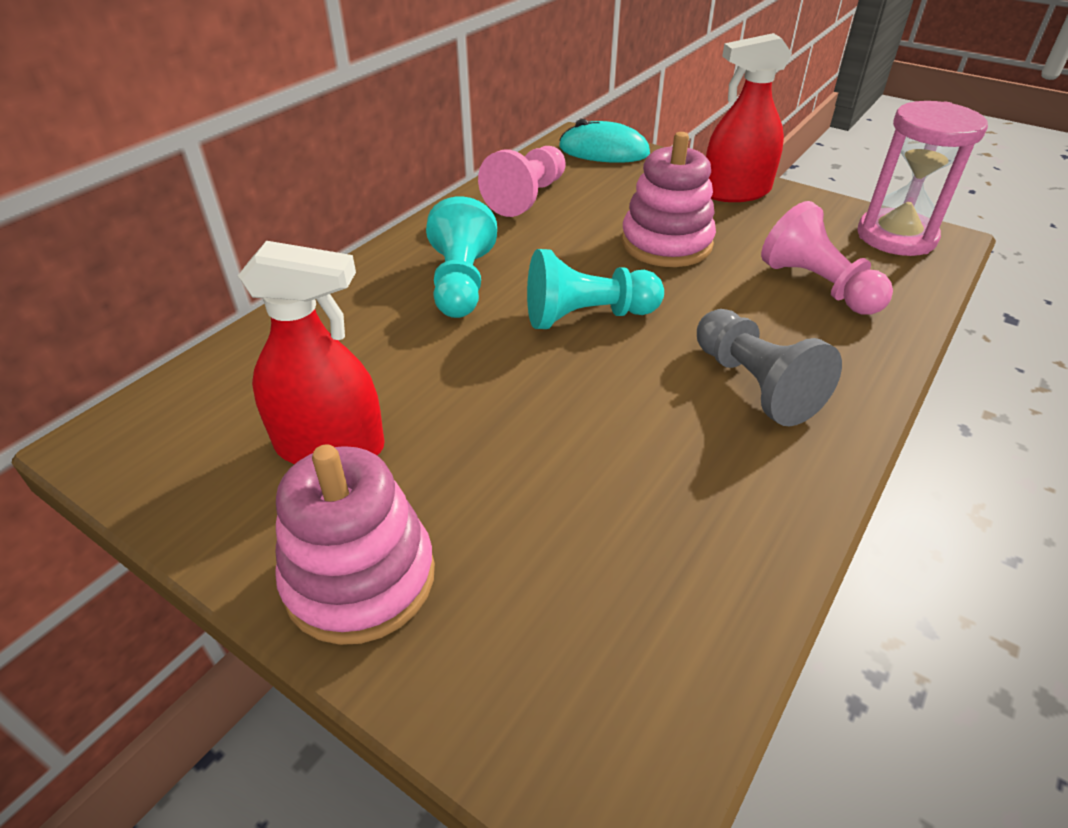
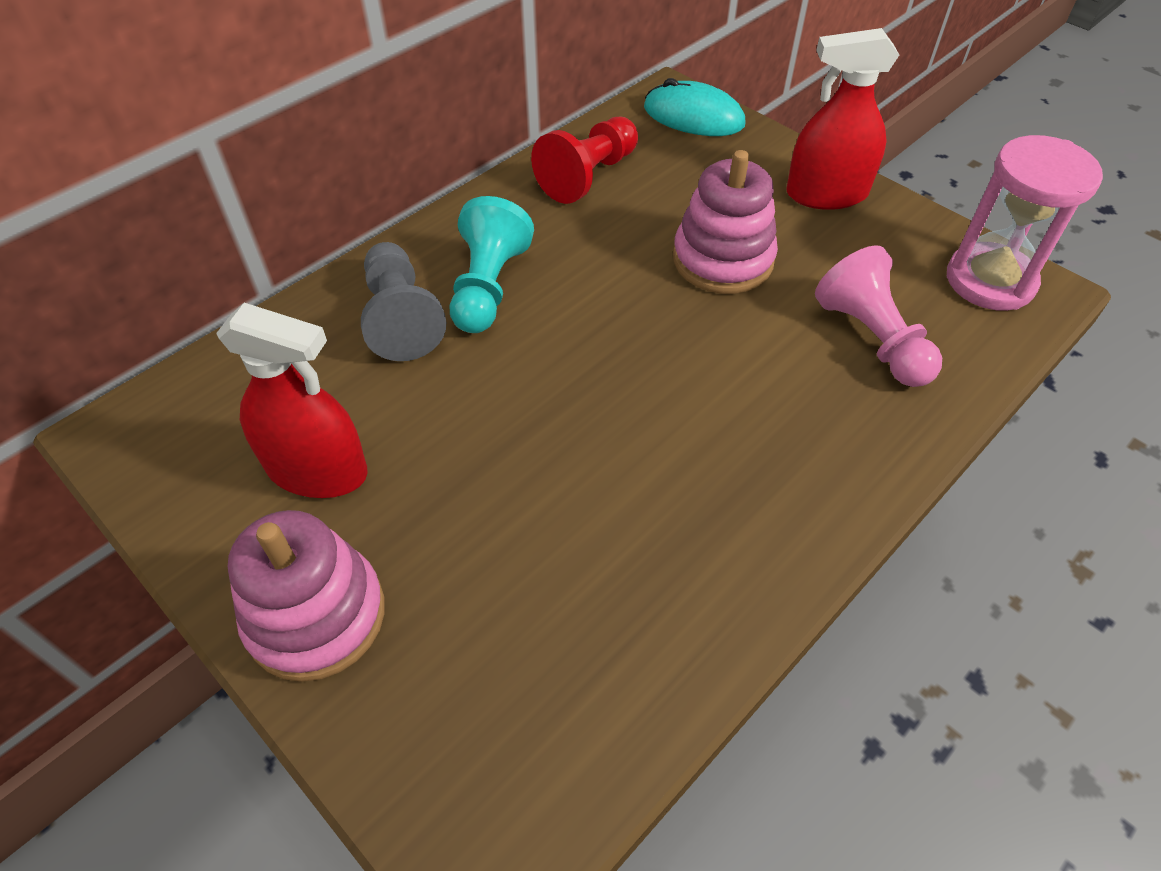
camera: 10 degrees right, 10 degrees up
(527, 197) = (588, 176): pink pawn -> red pawn
(587, 316) = (607, 347): turquoise pawn -> none
(754, 385) = (756, 458): grey pawn -> grey pawn (401, 318)

